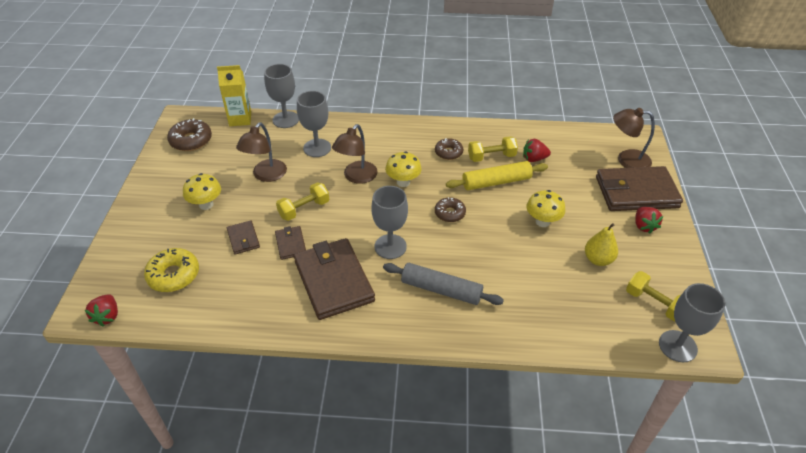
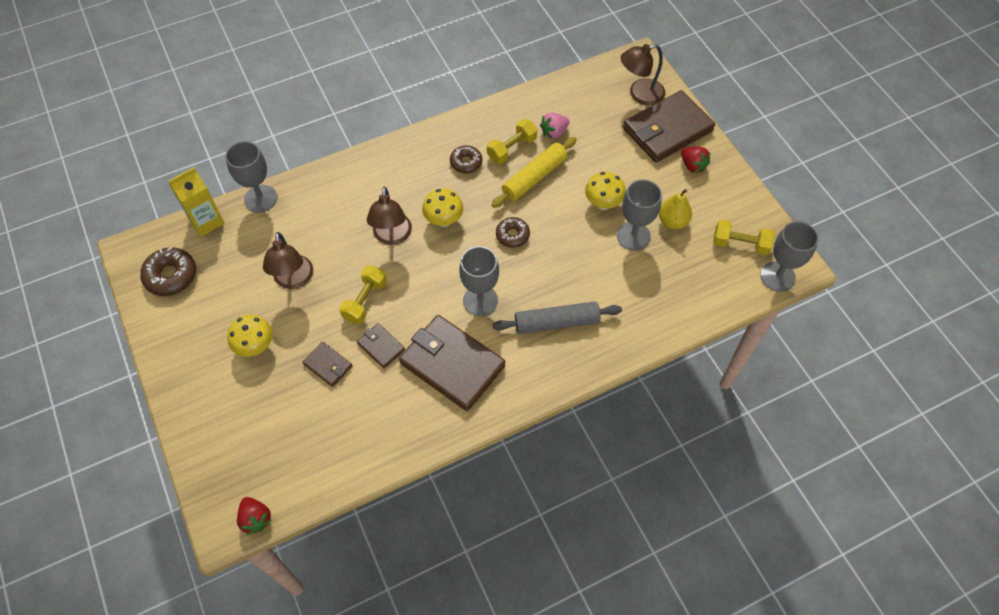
camera: 30 degrees left, 15 degrees up
(174, 275) = (287, 441): yellow donut -> none
(317, 148) = (324, 220): grey goblet -> grey goblet (633, 236)
(534, 159) = (554, 132): red strawberry -> pink strawberry

